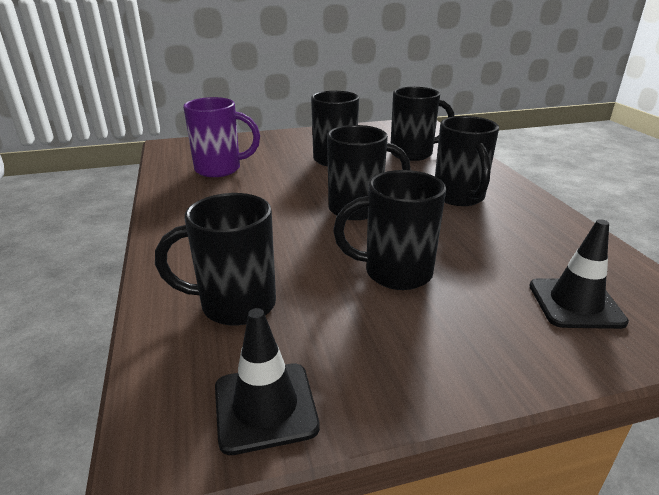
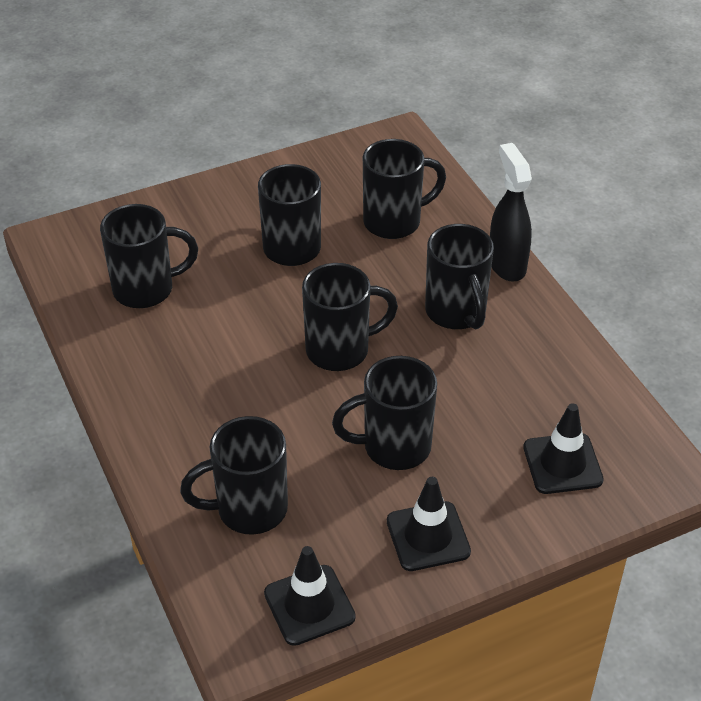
camera: 10 degrees left, 15 degrees up
(220, 169) = (146, 289): purple mug -> black mug
(424, 351) = (428, 536): none -> black traffic cone
(500, 177) = (506, 265): none -> black spray bottle

